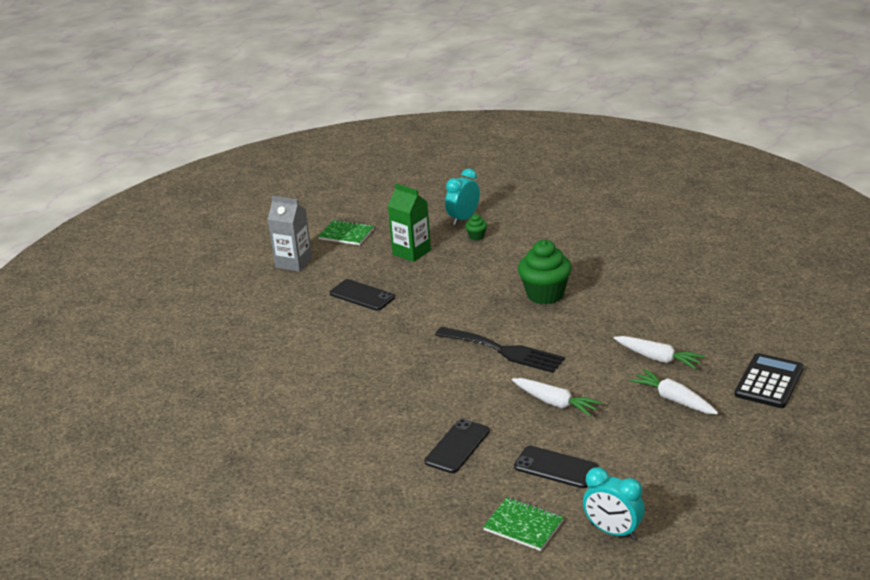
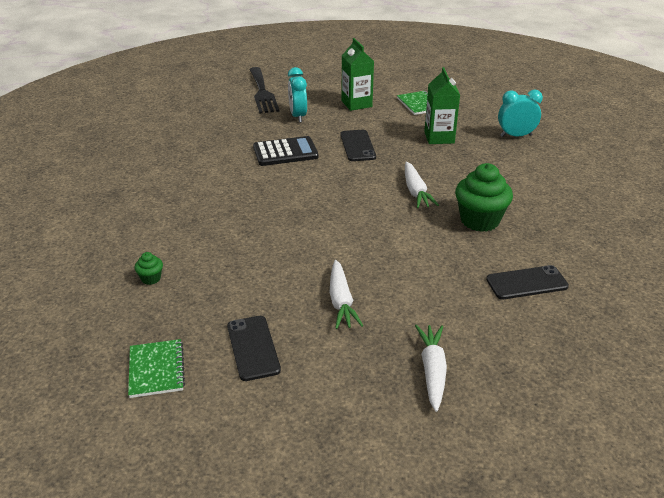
camera: 45 degrees right, 5 degrees up
(293, 263) = (356, 104): grey carton -> green carton
(457, 446) = (226, 280): black phone -> black phone (526, 283)
(476, 236) = (503, 152): green cupcake -> green cupcake (151, 278)
(504, 351) = (376, 239): black fork -> black fork (262, 92)
(613, 531) = (196, 431): turquoise clock -> turquoise clock (298, 116)
(658, 358) = (480, 328): white carrot -> white carrot (415, 191)
(769, 382) = (546, 425): black calculator -> black calculator (285, 152)

